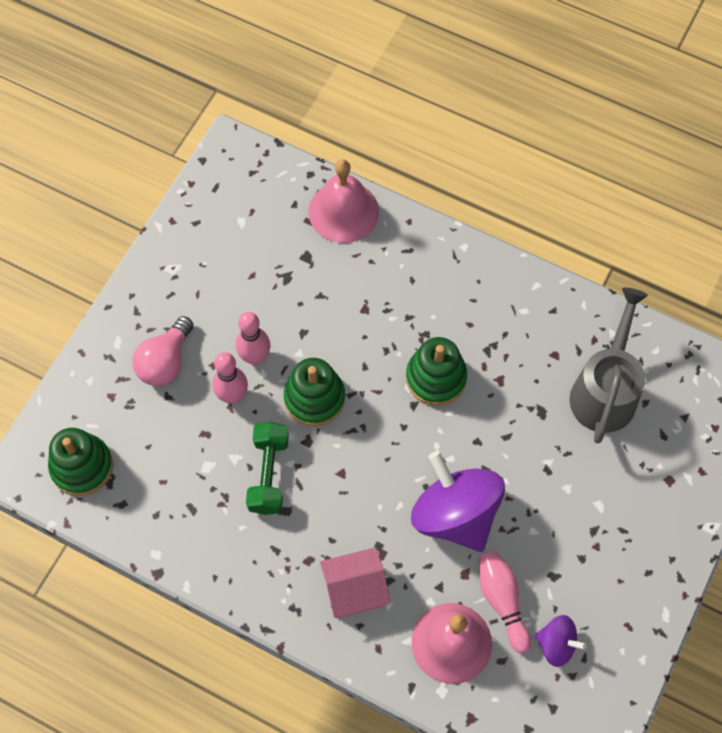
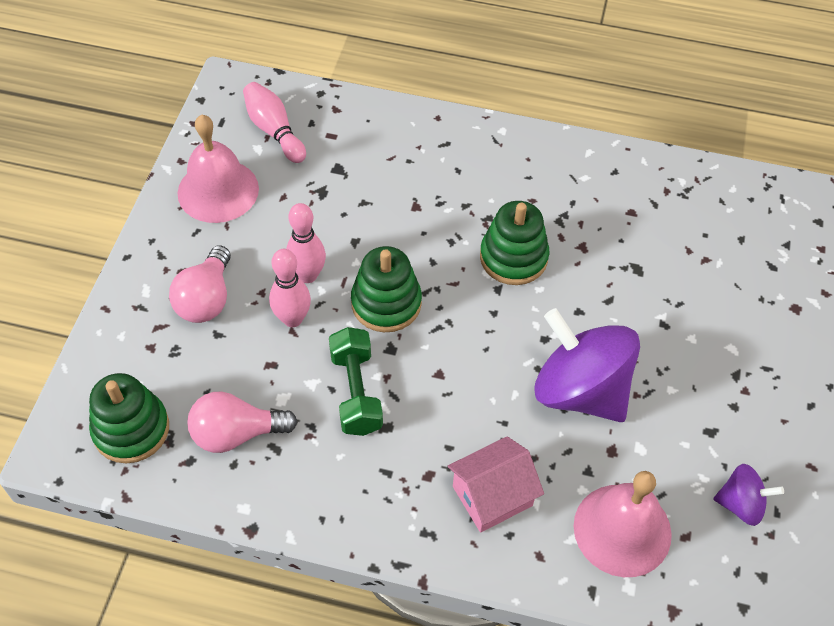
camera: 15 degrees left, 10 degrees down
(164, 489) = (236, 433): none -> pink light bulb
(343, 211) = (366, 120): pink bell -> pink bell (218, 190)
(502, 601) = (664, 471): pink bowling pin -> pink bowling pin (274, 131)
(605, 390) = (696, 235): grey watering can -> none

